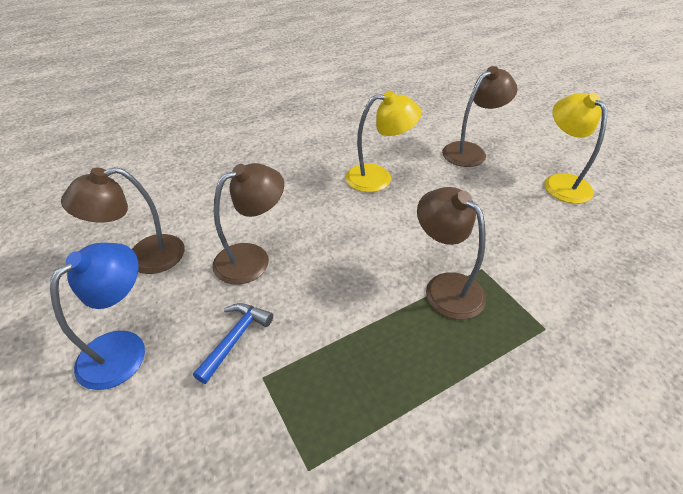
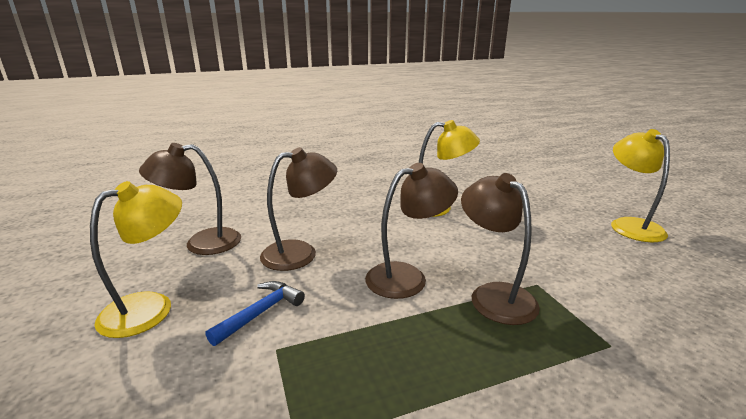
camera: 10 degrees right, 20 degrees down
(123, 348) = (150, 307): blue lamp -> yellow lamp
(470, 151) = (534, 196): brown lamp -> brown lamp (407, 277)

